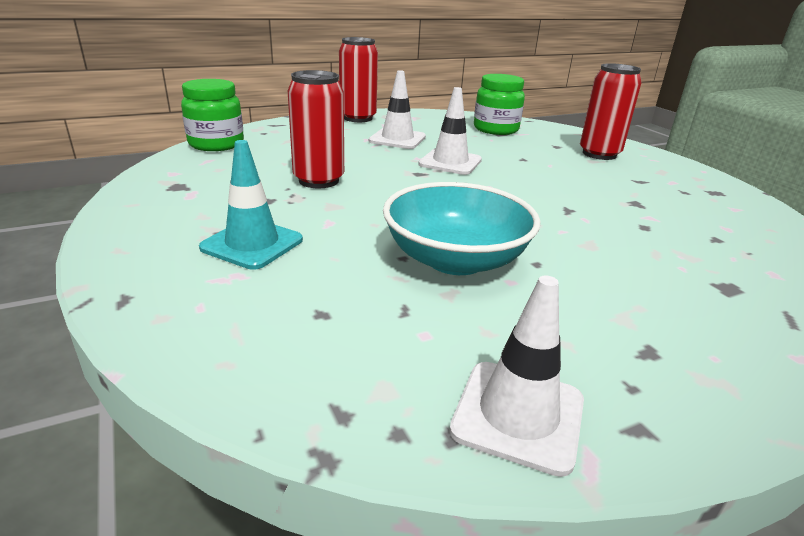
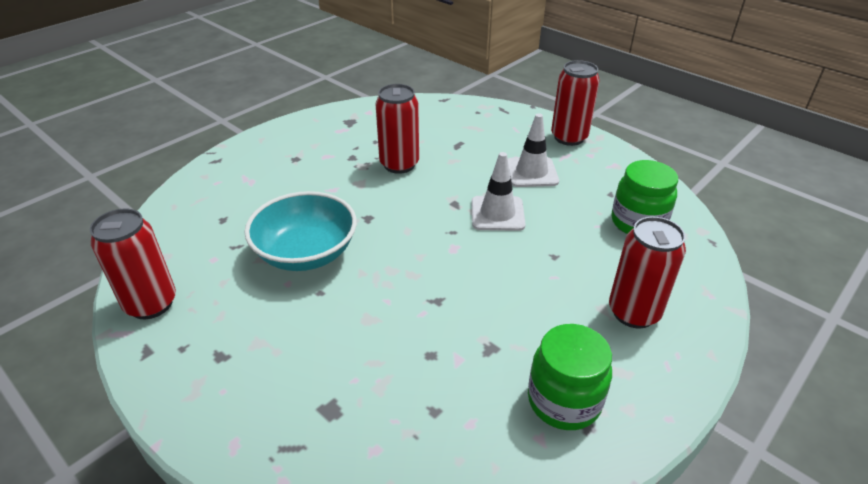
camera: 70 degrees right, 10 degrees up
(216, 144) = (432, 105): green jar -> green jar (564, 401)
(252, 244) = (287, 173): turquoise traffic cone -> none
(518, 415) = (151, 304): white traffic cone -> red can

